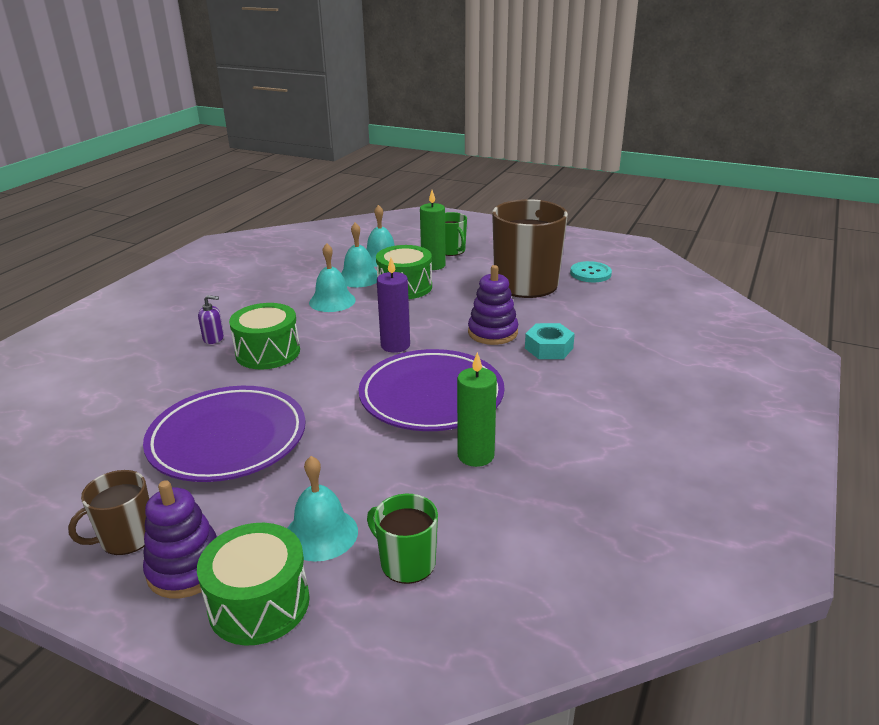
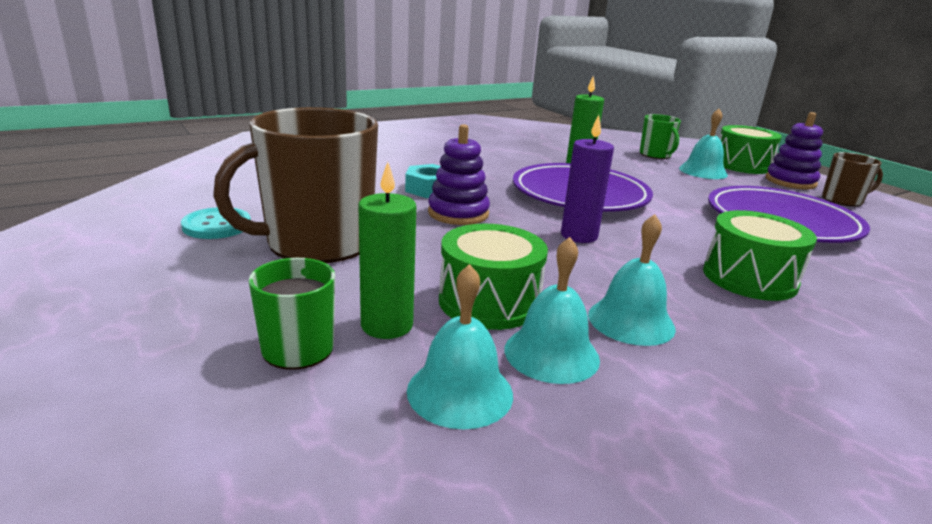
camera: 150 degrees left, 5 degrees down
(213, 338) = (846, 325): purple soap dispenser -> none

